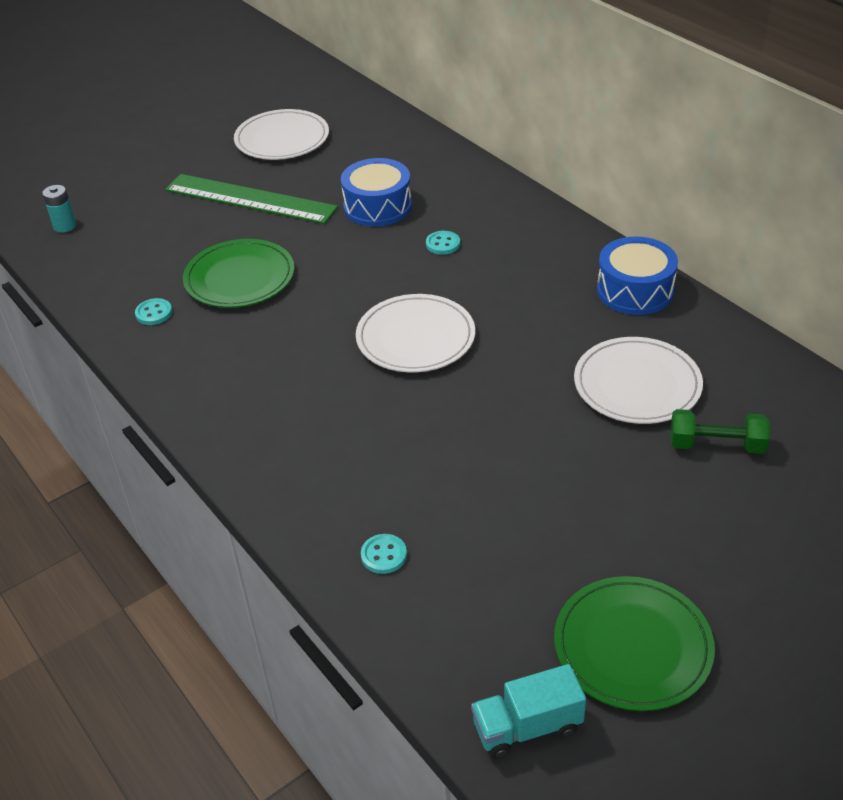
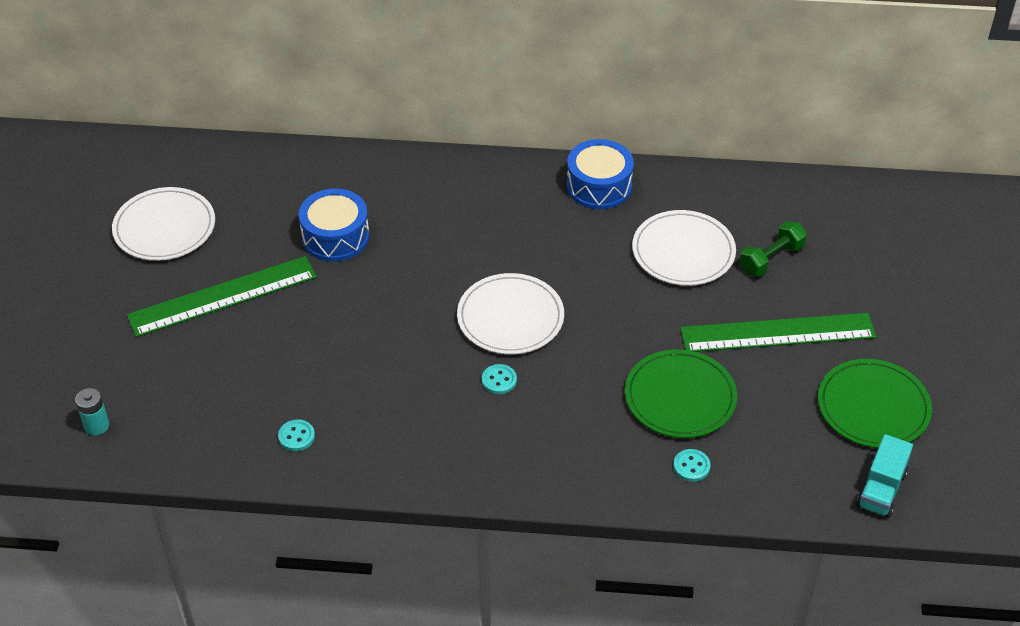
camera: 50 degrees left, 5 degrees up
(239, 278) = (318, 363): green plate -> green plate (680, 397)
(443, 244) = (428, 235): turquoise button -> turquoise button (499, 380)
(629, 509) = (777, 333): none -> green ruler

